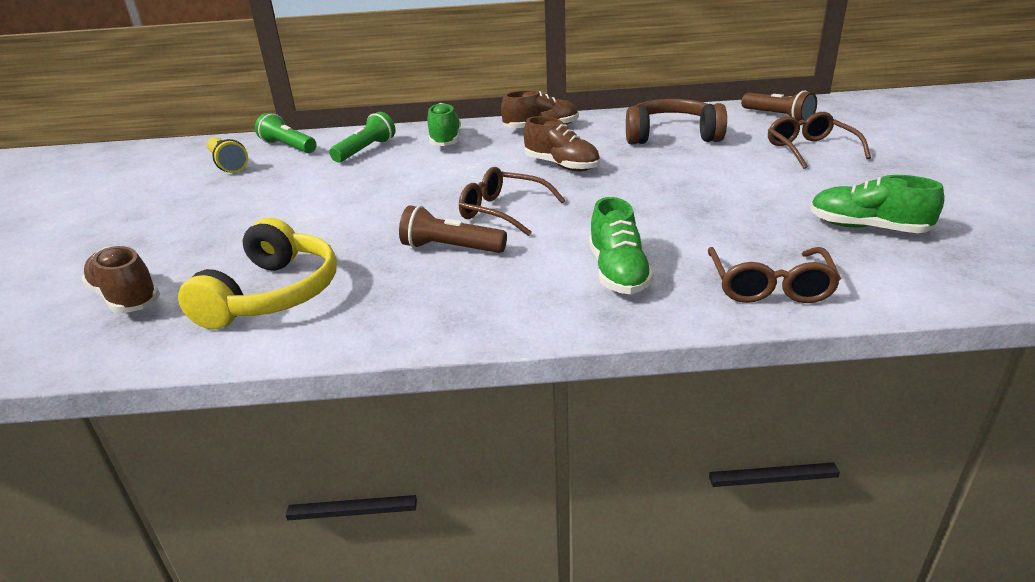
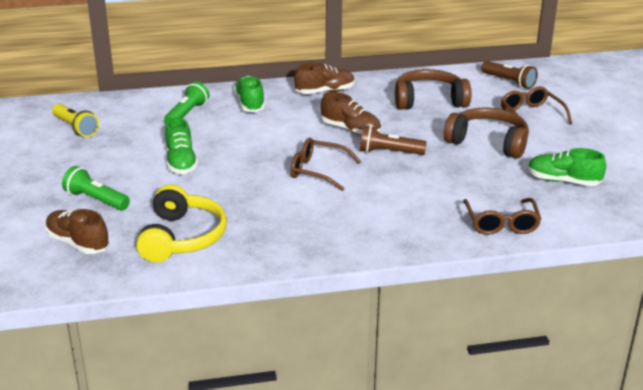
camera: 10 degrees left, 0 degrees up
(288, 147) = (118, 110): green flashlight -> green flashlight (96, 200)
(451, 248) = (290, 201): brown flashlight -> brown flashlight (389, 152)
(618, 273) = (407, 217): green shoe -> green shoe (181, 162)
(749, 179) = (488, 142): none -> brown headphones

